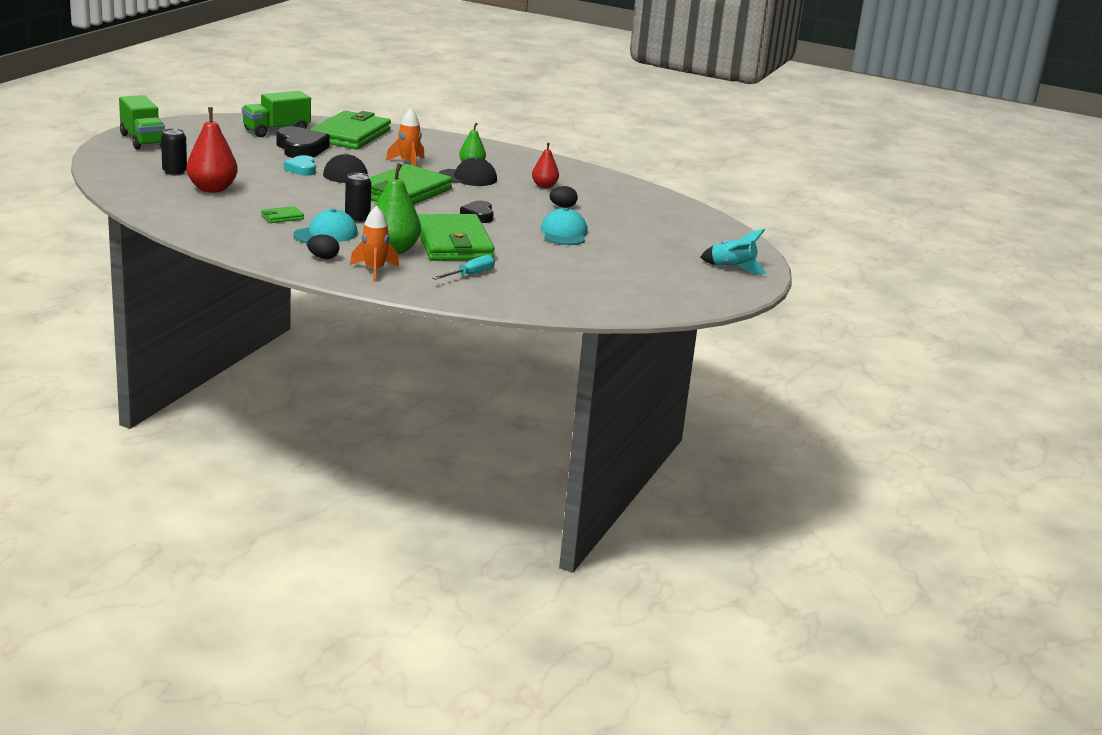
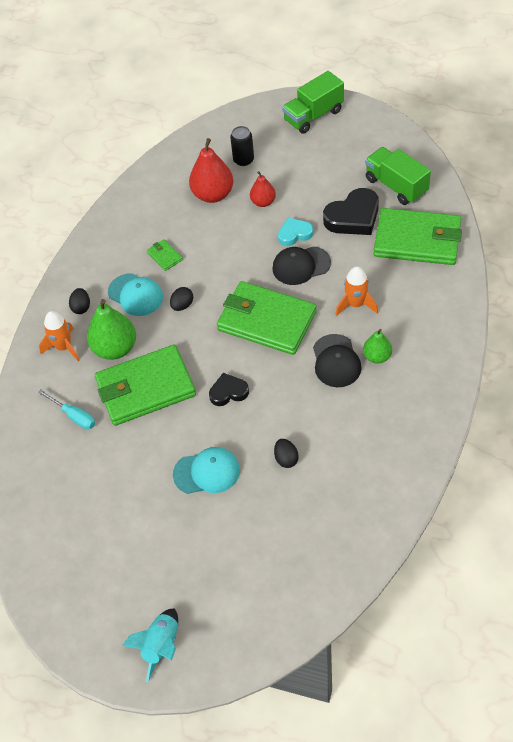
camera: 90 degrees right, 30 degrees up
(357, 218) = (182, 305): black can -> black egg
(544, 186) = (344, 432): red pear -> red pear (263, 202)

